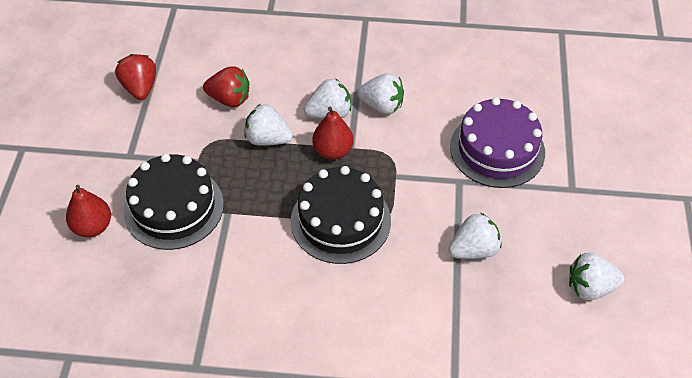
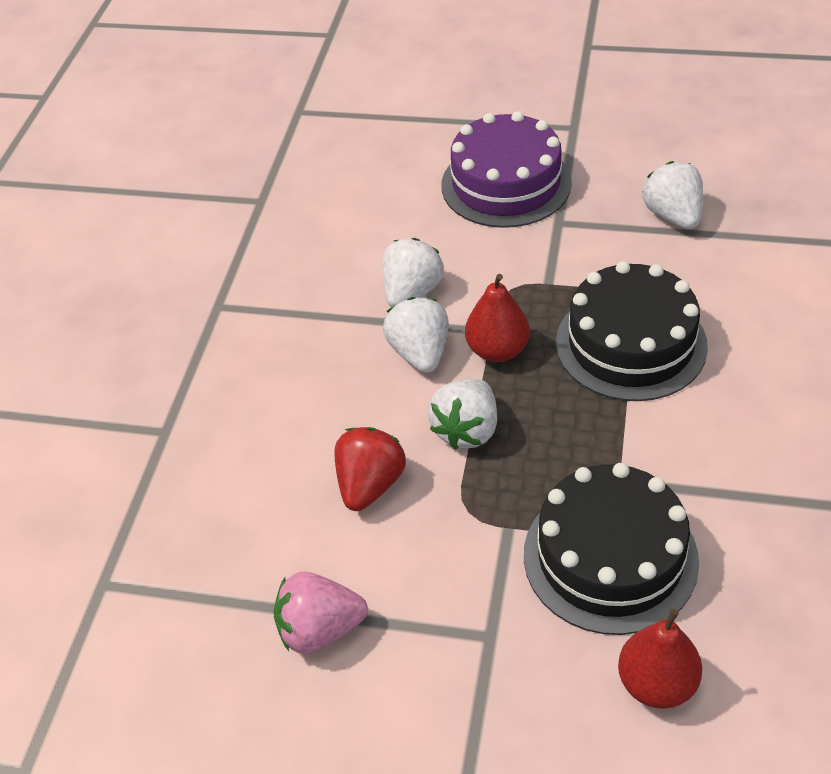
camera: 80 degrees left, 5 degrees down
(140, 88) = (320, 629): red strawberry -> pink strawberry
(590, 287) = (720, 127): white strawberry -> none

